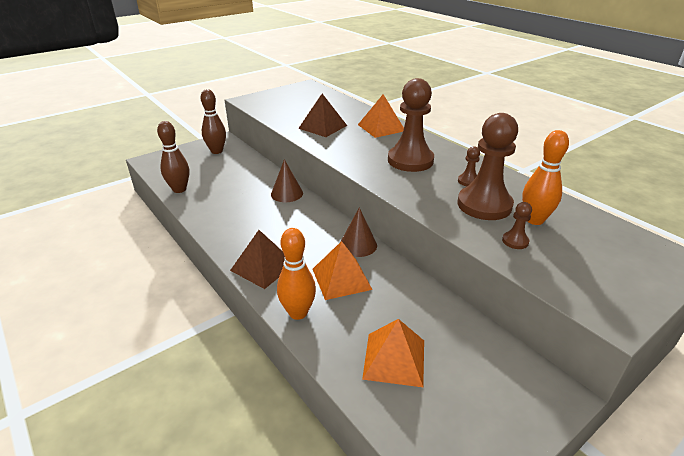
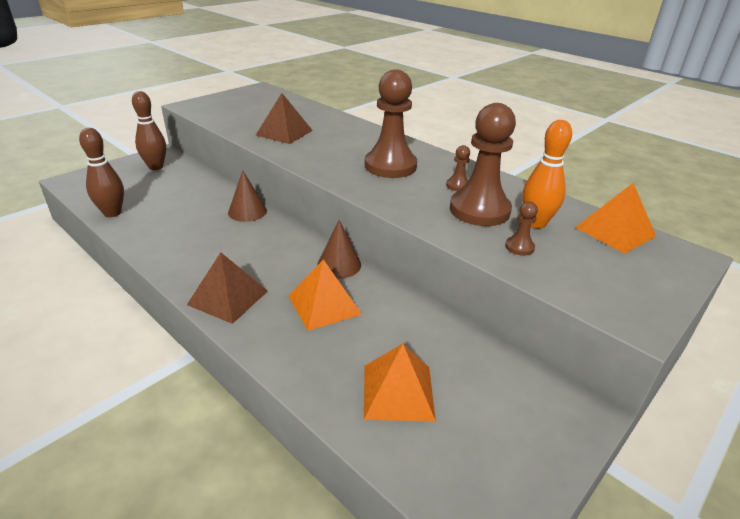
camera: 10 degrees left, 0 degrees up
(298, 313) = (277, 348): orange bowling pin -> none
(381, 127) = (352, 132): orange pyramid -> orange pyramid (615, 231)

